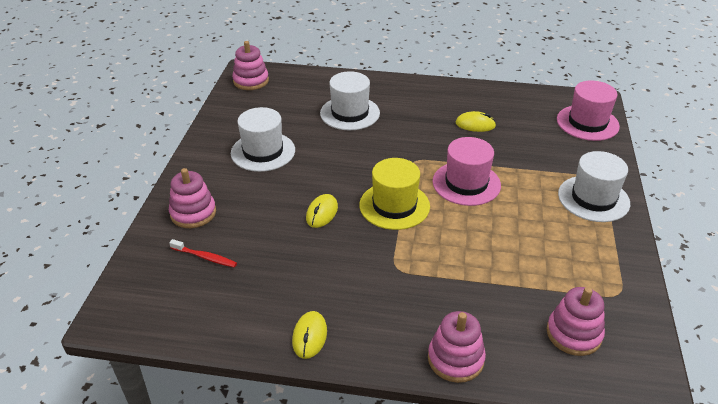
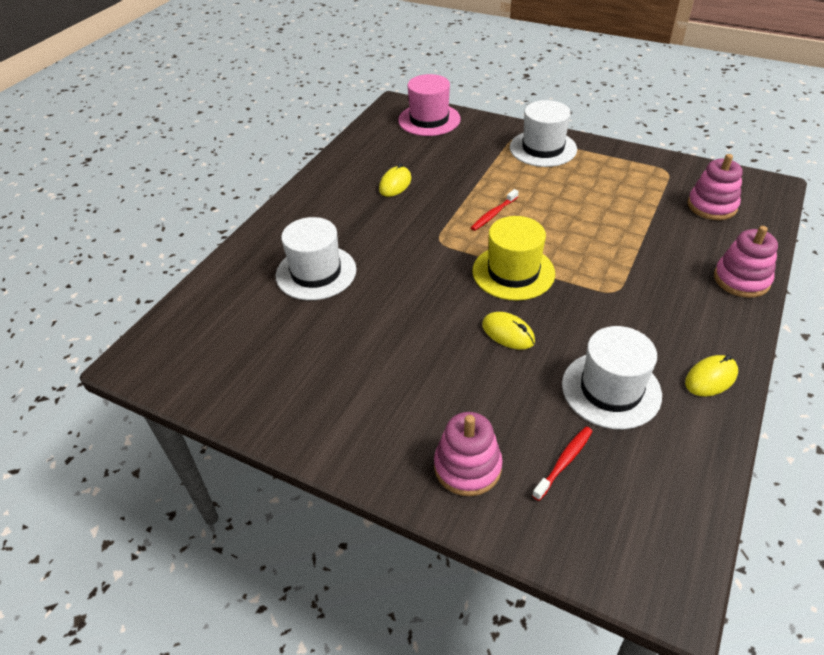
camera: 70 degrees left, 5 degrees up
(251, 81) = (166, 359): pink stacking toy -> none
(263, 151) = (357, 370): white hat -> white hat (611, 389)
(309, 336) = (710, 378): yellow mouse -> yellow mouse turned 60 degrees counterclockwise
(466, 183) = (493, 214): pink hat -> red toothbrush

